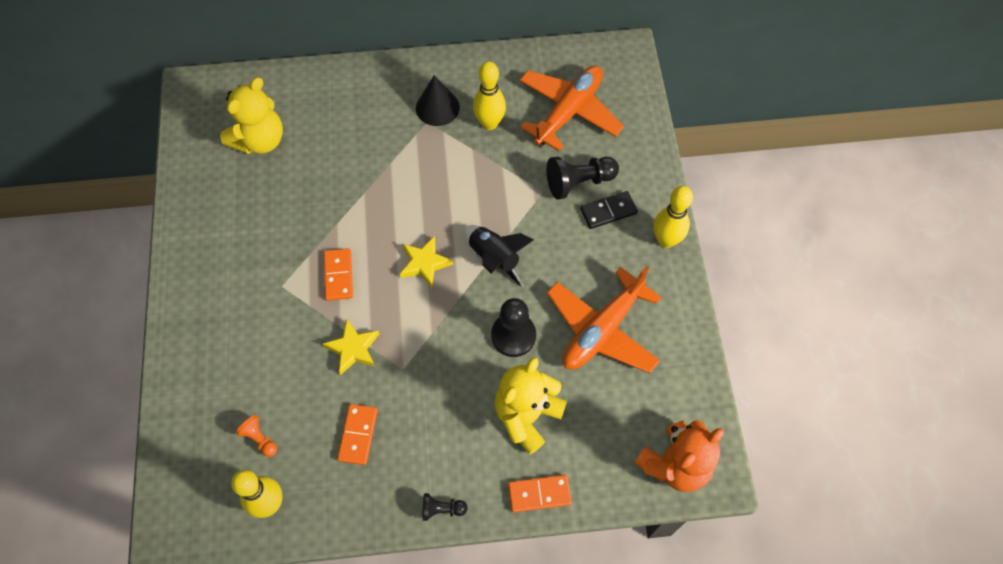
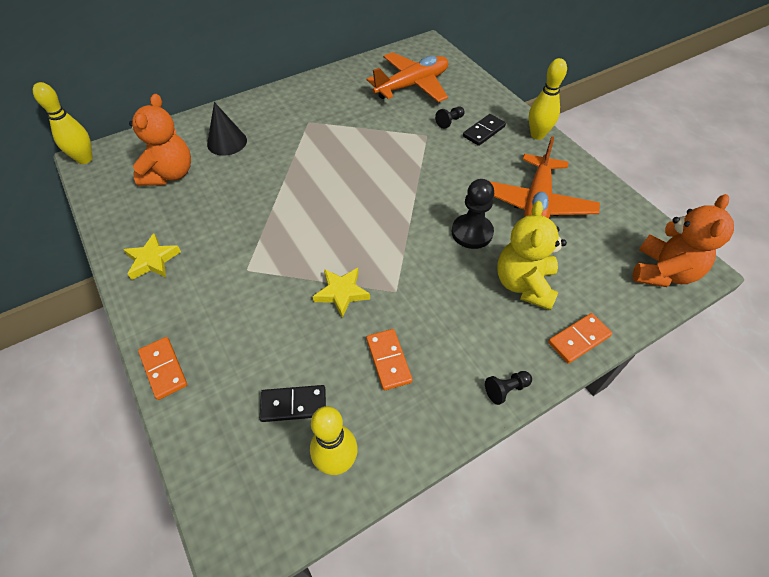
camera: 25 degrees left, 10 degrees down
(260, 140) = (170, 174): yellow teddy bear -> orange teddy bear
(260, 439) = (293, 405): orange pawn -> black domino
(338, 275) = (295, 244): orange domino -> orange domino (163, 369)
(424, 263) = (365, 210): yellow star -> yellow star (152, 260)
(437, 107) = (311, 111): black cone -> black cone (227, 142)
(489, 123) = (358, 108): yellow bowling pin -> yellow bowling pin (85, 159)
(494, 258) = (420, 187): black rocket -> none
(568, 112) = (412, 85): orange plane -> orange plane turned 45 degrees clockwise
(579, 182) = (449, 122): black pawn -> black pawn, size x0.54

